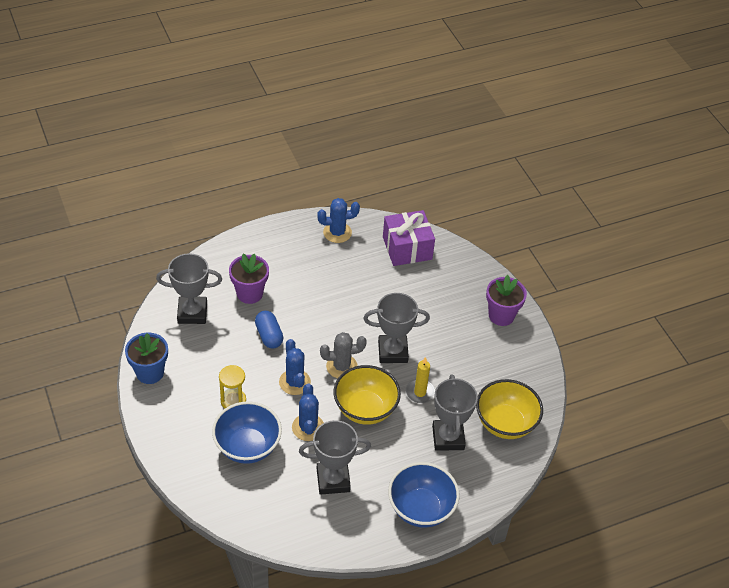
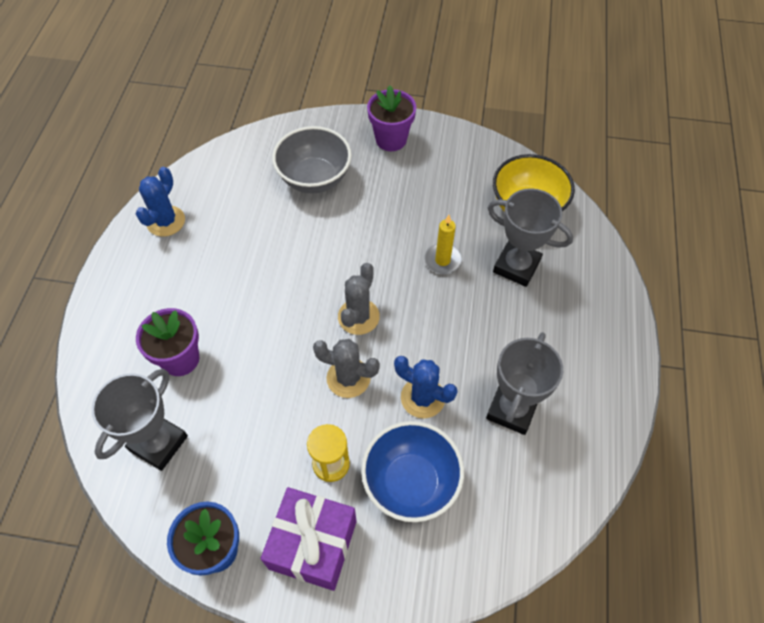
camera: 55 degrees left, 10 degrees up
(269, 336) = (260, 370): blue capsule -> none
(294, 382) = (348, 378): blue cactus -> grey cactus
(365, 409) = (432, 324): yellow bowl -> none
(392, 352) = (372, 256): grey trophy -> none
(407, 248) = (242, 170): purple gift -> purple gift (313, 544)
(421, 508) = (595, 340): blue bowl -> none
(431, 290) = (314, 179): none -> grey bowl

